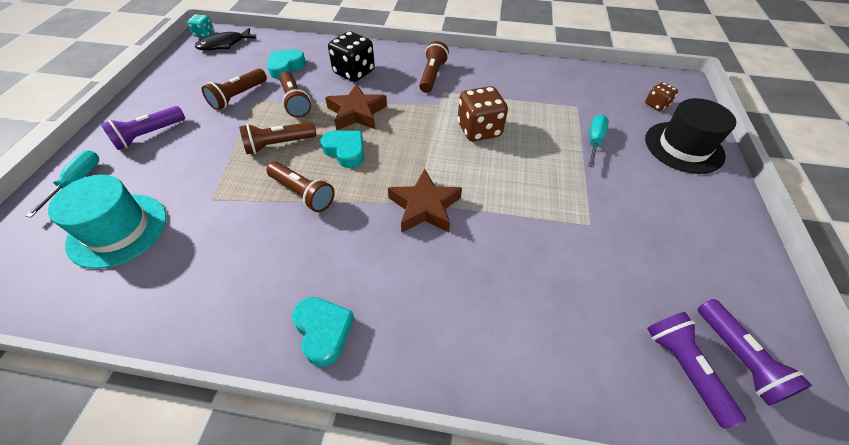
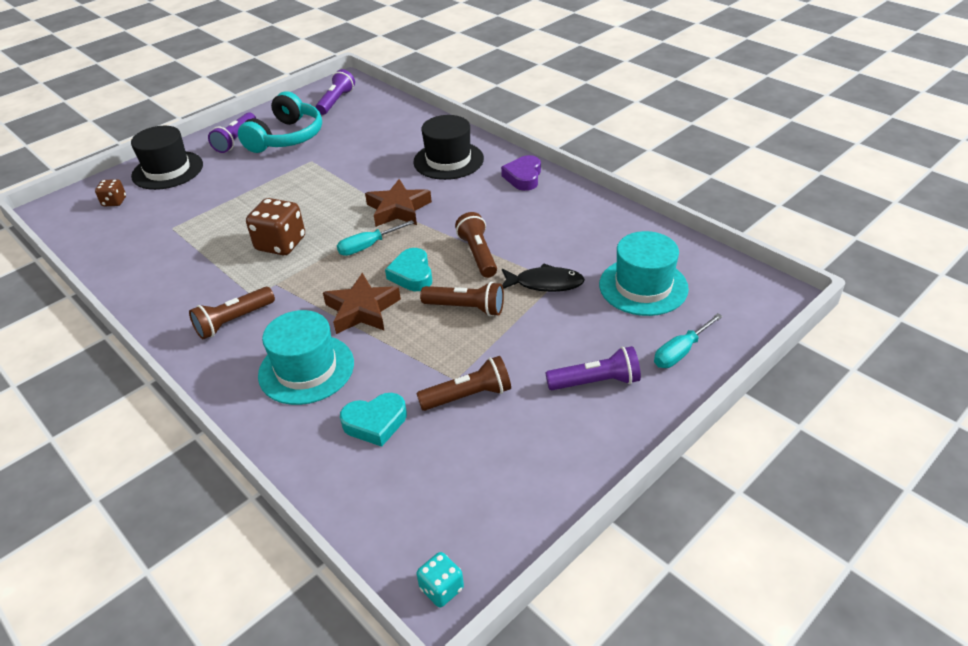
camera: 140 degrees left, 10 degrees down
(224, 44) = (425, 533): black fish -> black fish (545, 283)
(295, 102) = (411, 355): brown flashlight -> none
(323, 331) = (523, 177): turquoise heart -> purple heart
(354, 72) = (306, 369): black dice -> turquoise hat
(445, 311) = (448, 160): none -> black hat
(594, 141) = (215, 198): turquoise screwdriver -> turquoise screwdriver (368, 246)
(669, 245) = (286, 137): none -> turquoise headphones
(684, 368) = (364, 107): purple flashlight -> purple flashlight (236, 140)

